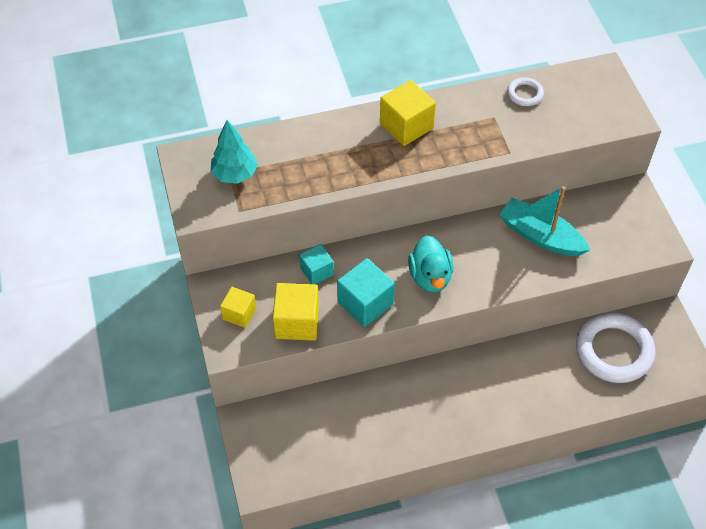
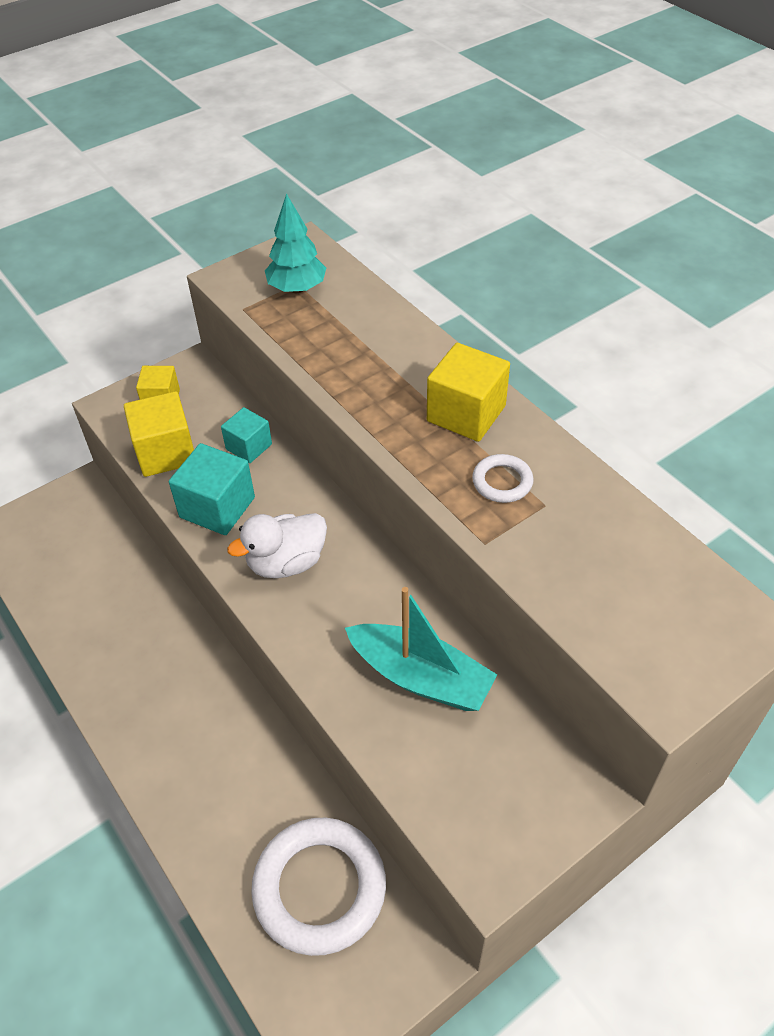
camera: 70 degrees right, 5 degrees down
(430, 277) = (286, 562): turquoise duck -> white duck
(524, 94) = (619, 530): white ring -> white ring (502, 482)
(540, 236) = (420, 677): turquoise boat -> turquoise boat turned 105 degrees clockwise

